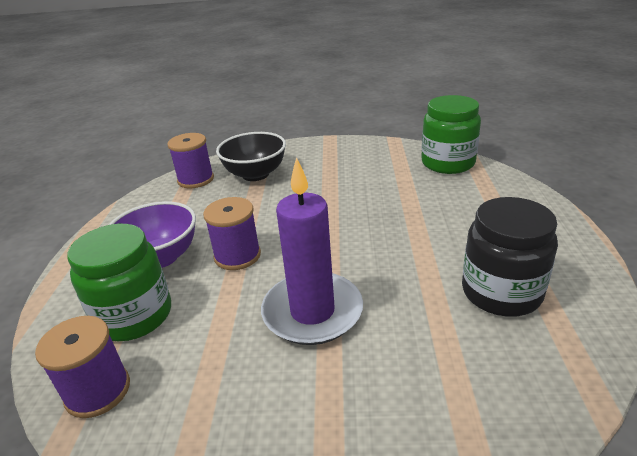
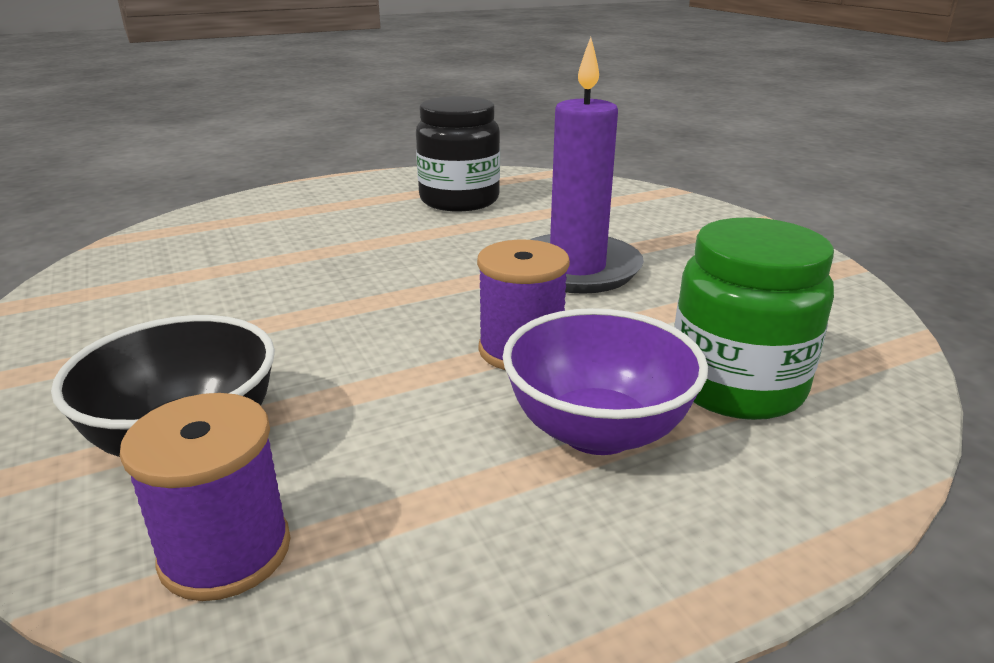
camera: 120 degrees left, 5 degrees down
(98, 391) = (849, 352): purple spool -> none
(448, 163) = (145, 249): green jar -> none

